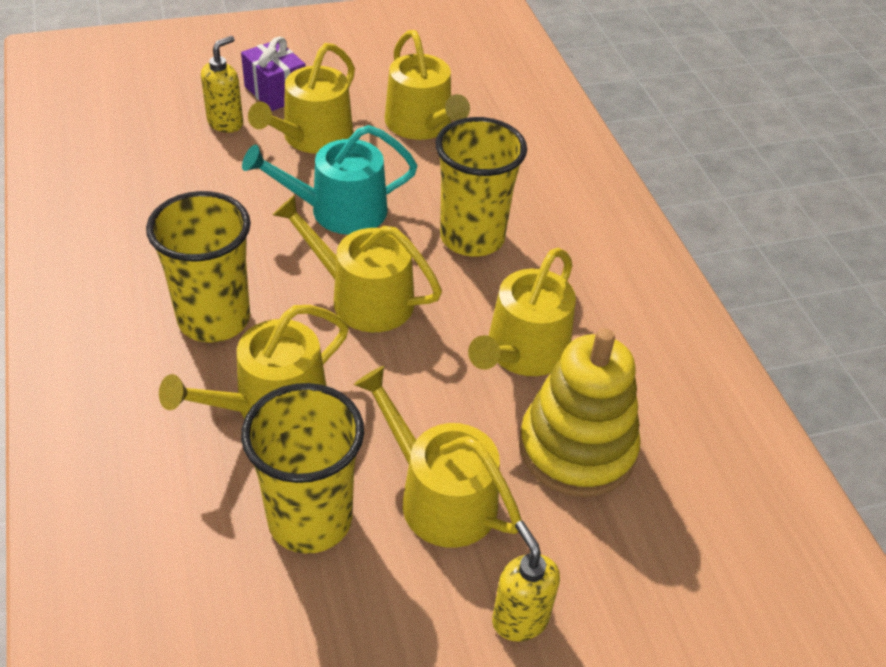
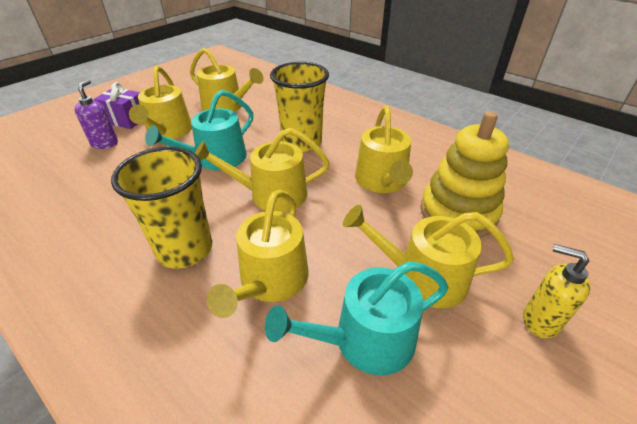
camera: 30 degrees left, 5 degrees down
(226, 123) = (105, 143): yellow soap dispenser -> purple soap dispenser
(310, 519) = (364, 340): yellow cup -> turquoise watering can

